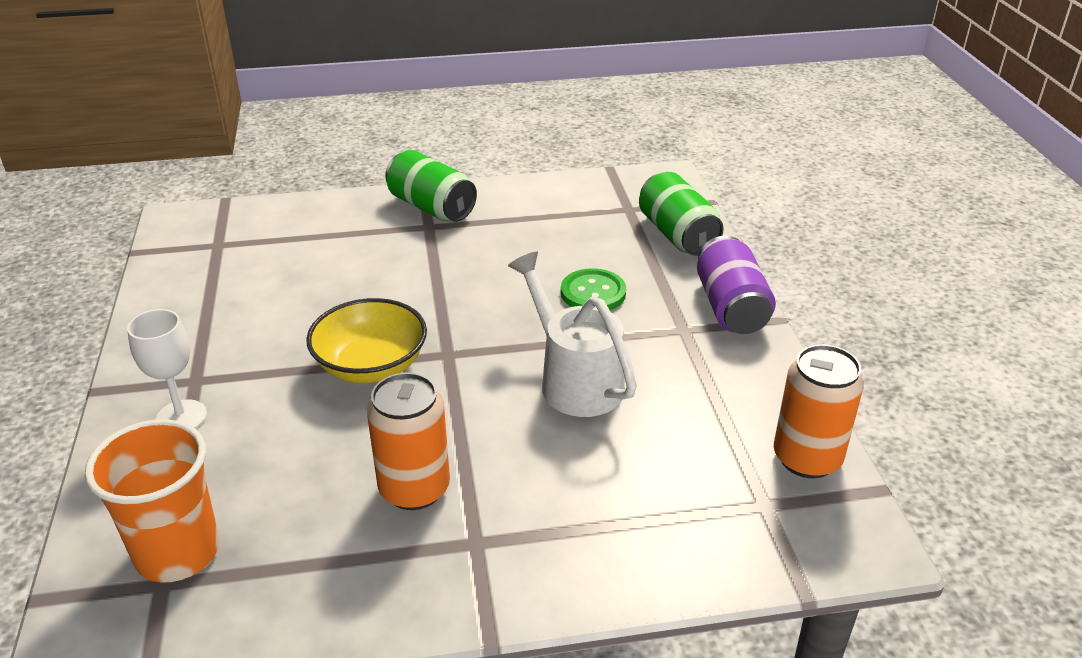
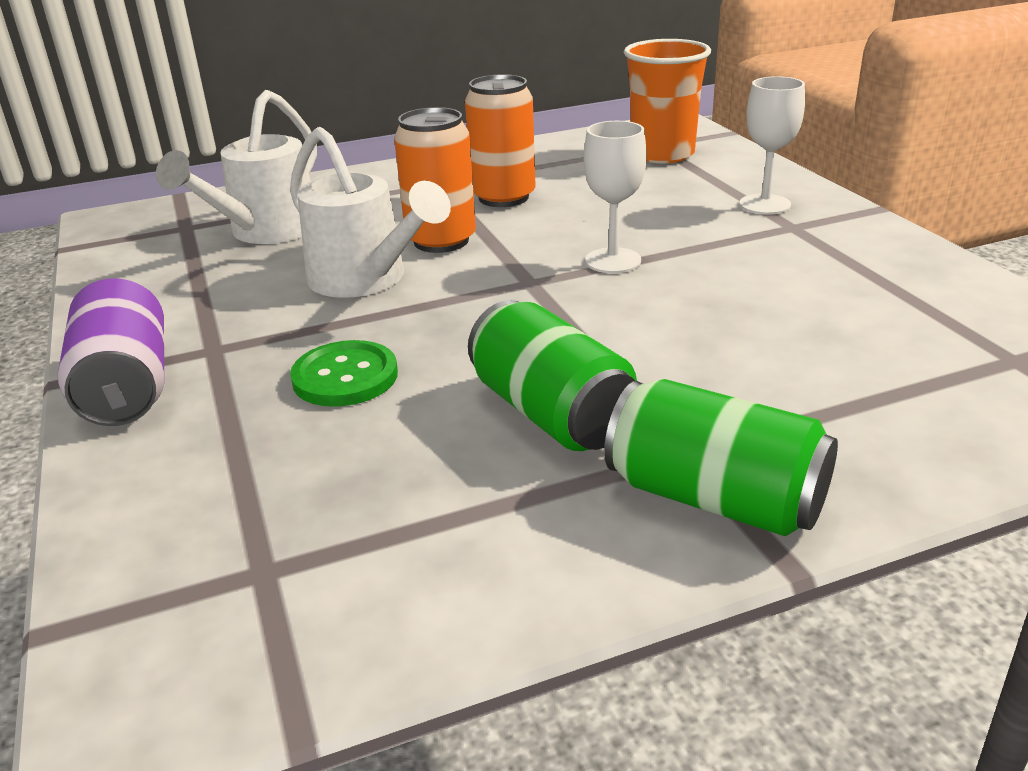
camera: 170 degrees right, 5 degrees down
(371, 365) = (613, 261): yellow bowl -> white goblet
(672, 475) = (266, 232): none -> white watering can
(677, 235) = (167, 513): green can -> green can (552, 413)
(807, 458) = (124, 257): orange can -> orange can (441, 241)

